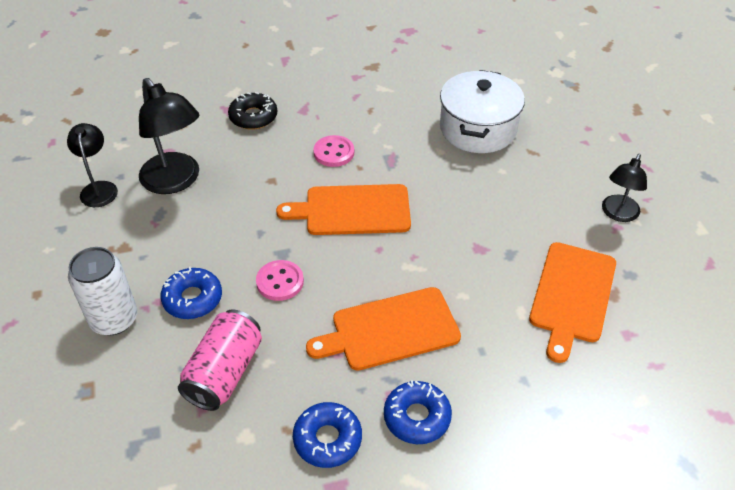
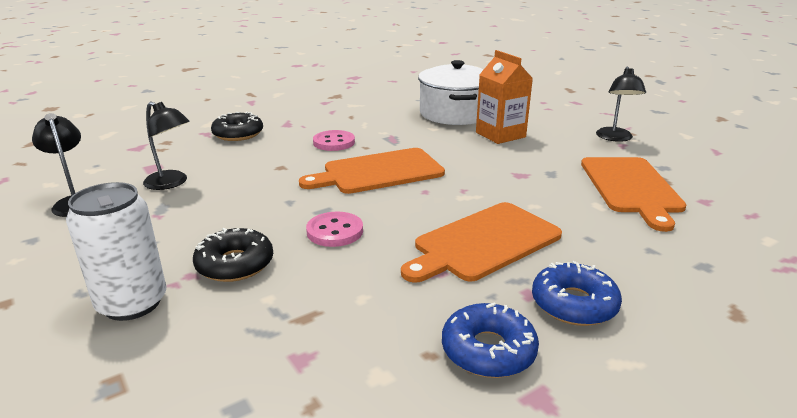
camera: 20 degrees left, 20 degrees down
(176, 181) = (171, 183): black lamp -> black lamp, size x0.61
(192, 299) = (235, 264): blue donut -> black donut
(224, 372) = (312, 319): pink can -> none
(501, 179) = (500, 135): none -> orange carton

